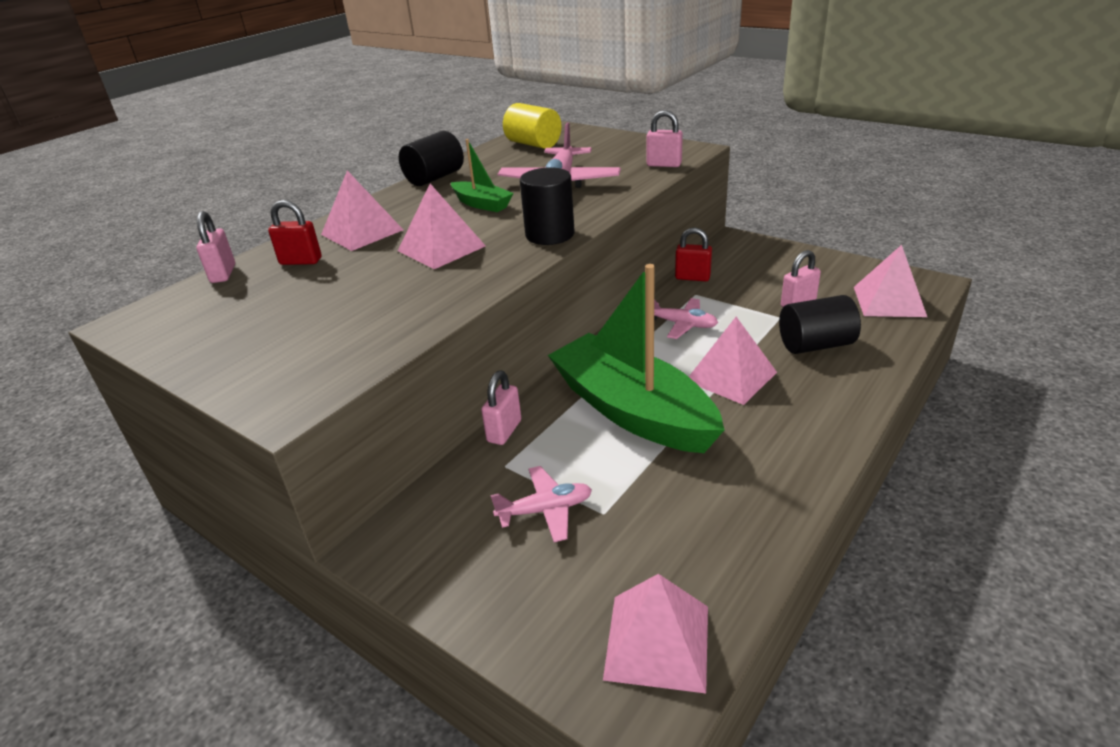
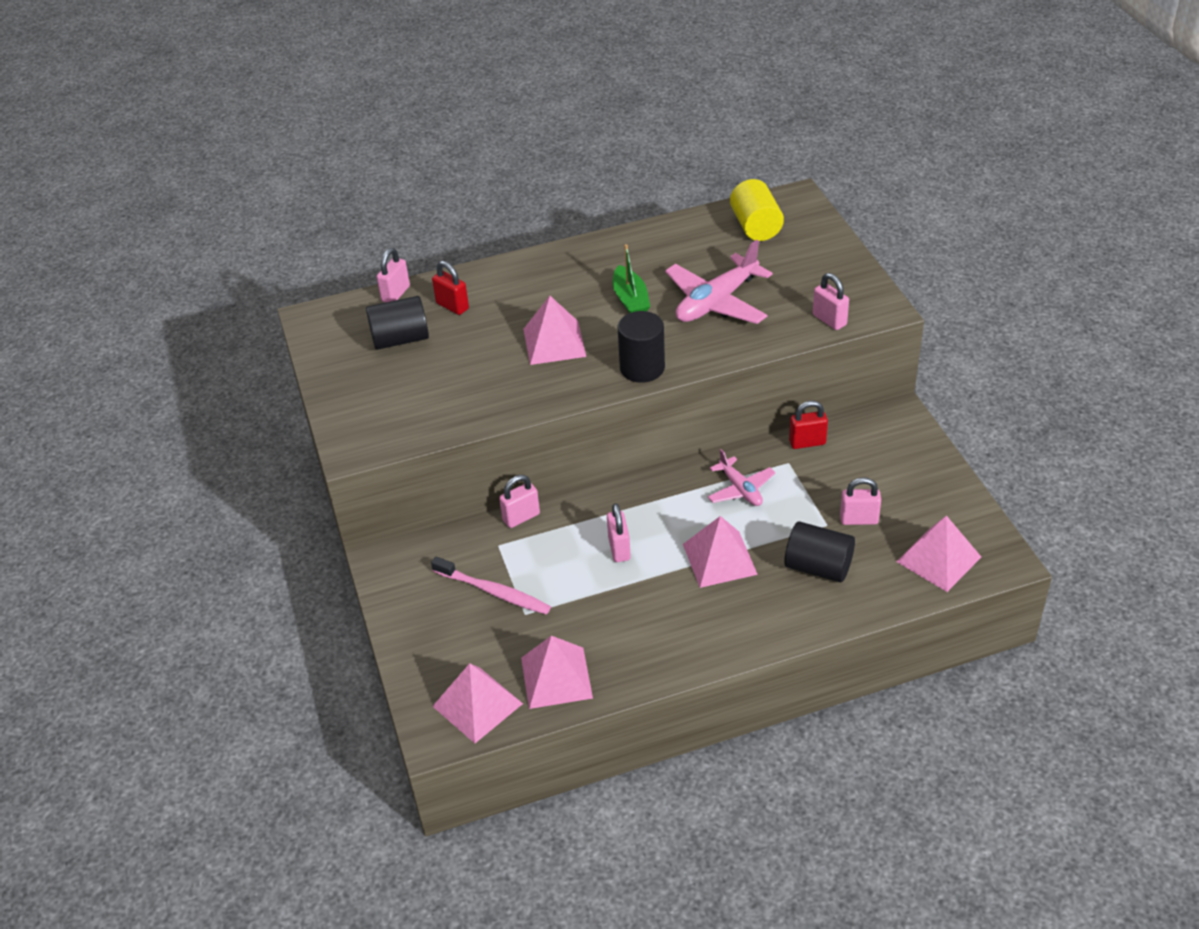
camera: 35 degrees right, 10 degrees up
(362, 232) = (517, 291): pink pyramid -> pink pyramid (556, 677)
(434, 178) = (628, 240): black cylinder -> black cylinder (400, 339)
(545, 510) = (493, 591): pink plane -> pink toothbrush
(632, 411) = (619, 549): green boat -> pink padlock
(692, 277) = (807, 442): red padlock -> red padlock turned 60 degrees counterclockwise

